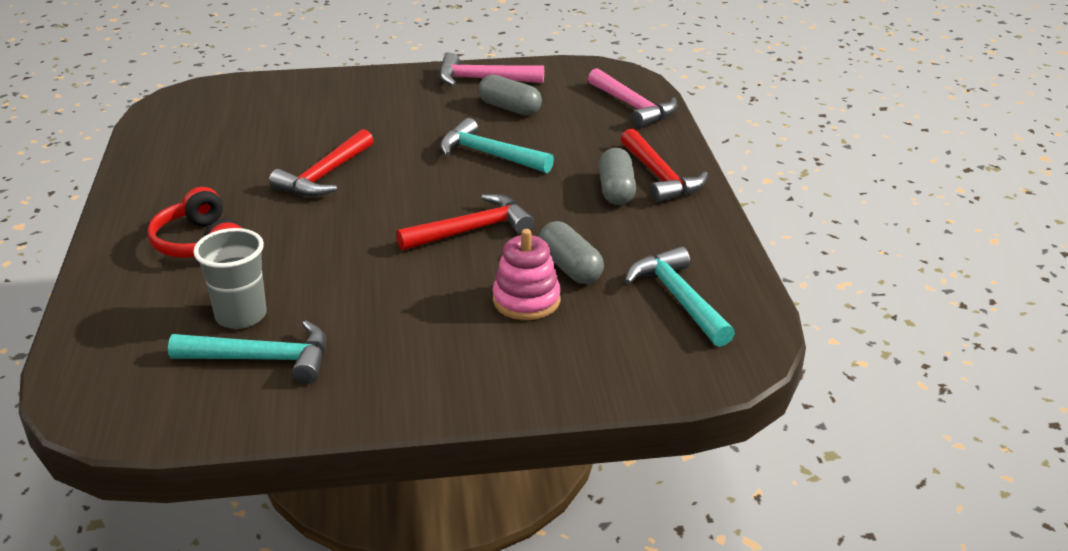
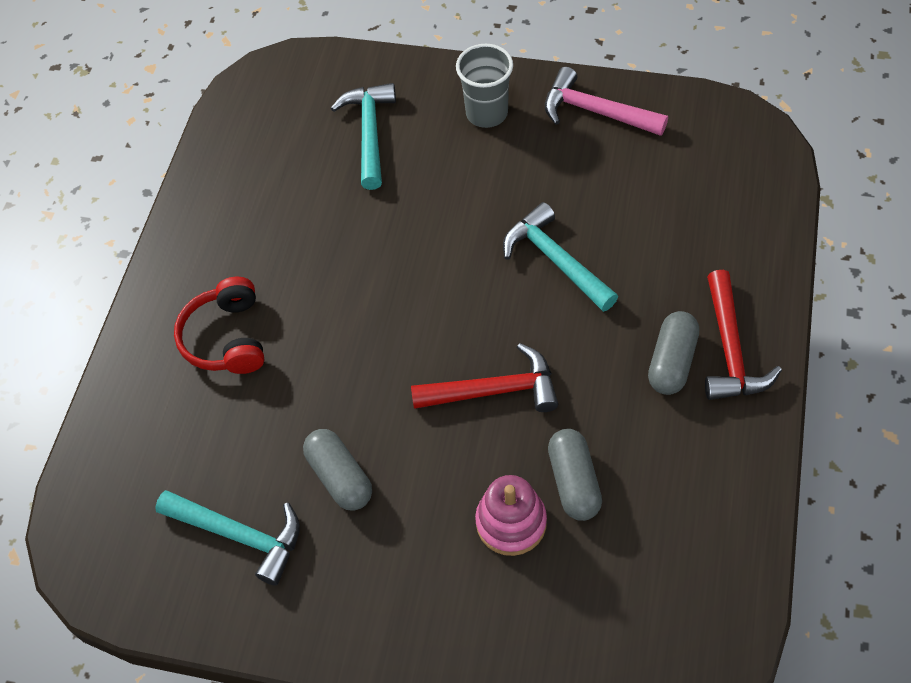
camera: 25 degrees right, 25 degrees up
(241, 316) = (236, 464): grey cup -> grey cup (486, 113)
(325, 175) = (374, 254): red hammer -> none
(509, 108) = (607, 176): grey capsule -> grey capsule (340, 477)
(632, 106) = (750, 206): pink hammer -> none
(679, 299) = (668, 567): turquoise hammer -> turquoise hammer (370, 133)

